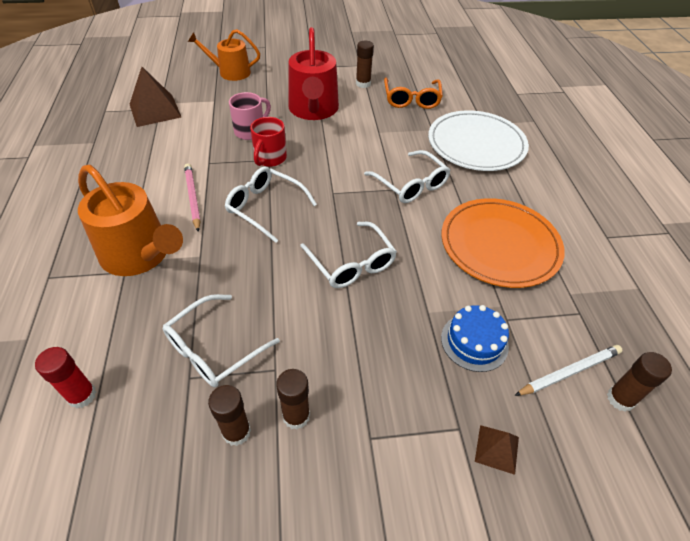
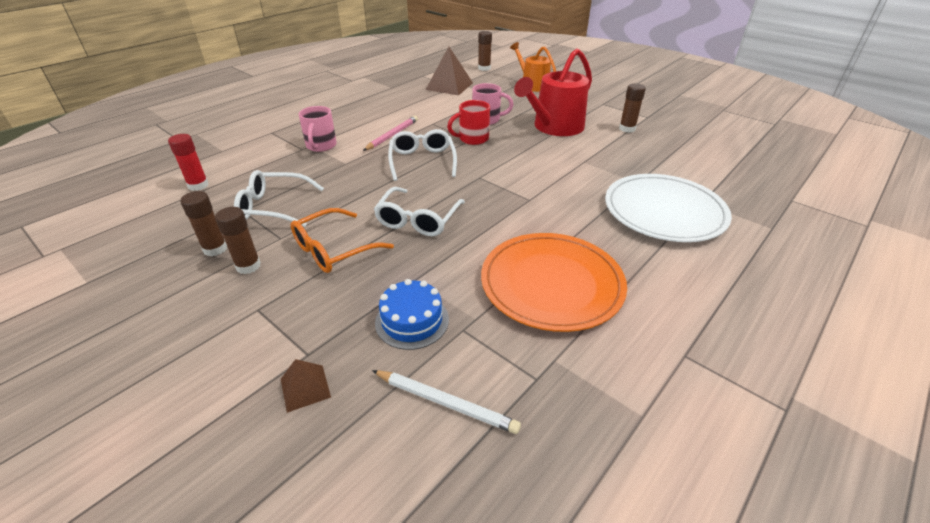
camera: 50 degrees right, 10 degrees down
(140, 255) = (321, 146): orange watering can -> pink mug
(411, 99) = (655, 155): orange glasses -> orange glasses (334, 249)
(411, 184) = (548, 204): white glasses -> none
(620, 399) = (452, 462): brown glue stick -> brown glue stick (484, 68)

